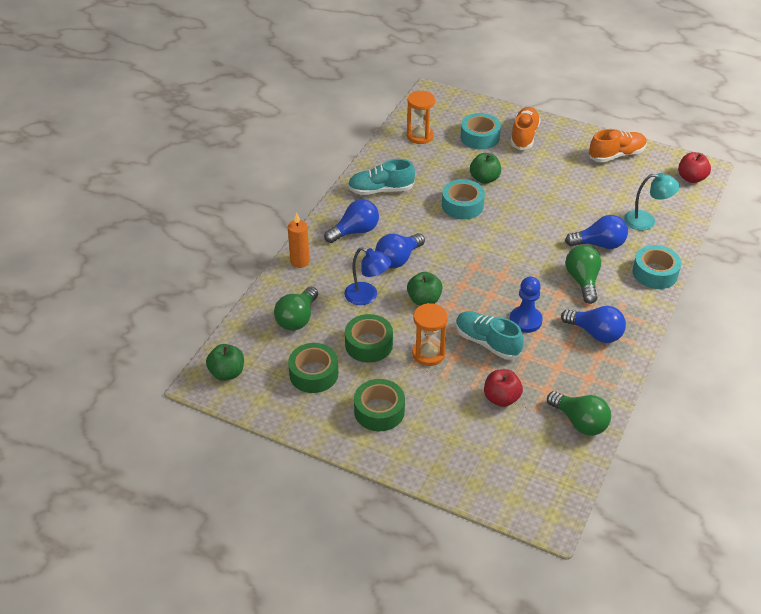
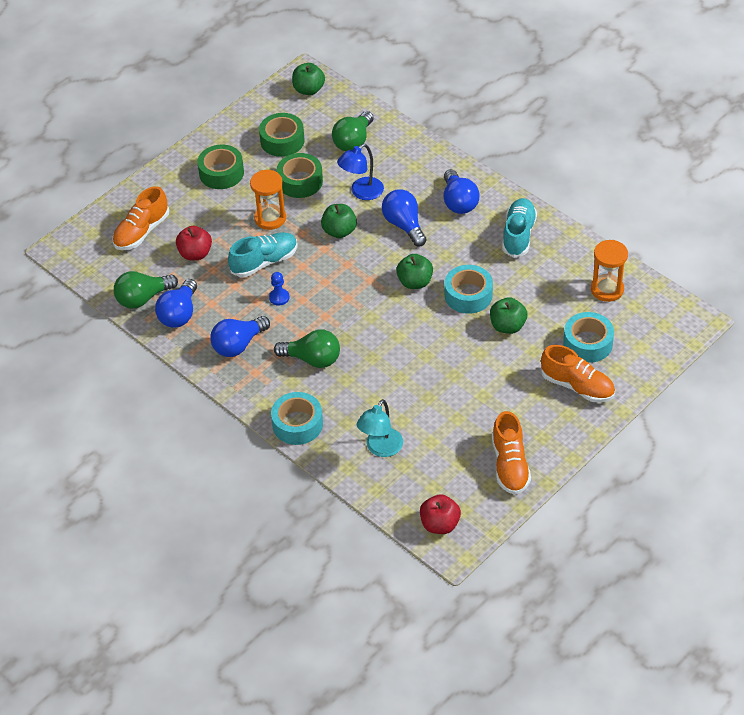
camera: 110 degrees right, 5 degrees up
(297, 318) = (353, 141): green light bulb -> green light bulb turned 105 degrees counterclockwise
(300, 261) = (430, 155): orange candle -> none
(463, 238) = (415, 282): none -> green apple
(492, 454) = (141, 232): none -> orange shoe
(525, 320) = (279, 297): blue pawn -> blue pawn, size x0.61
(599, 244) = (360, 392): blue light bulb -> blue light bulb (179, 314)

